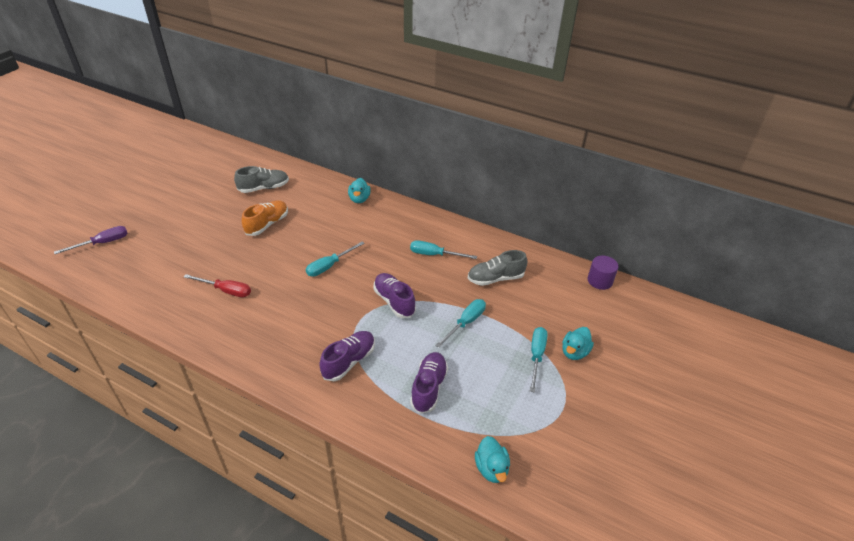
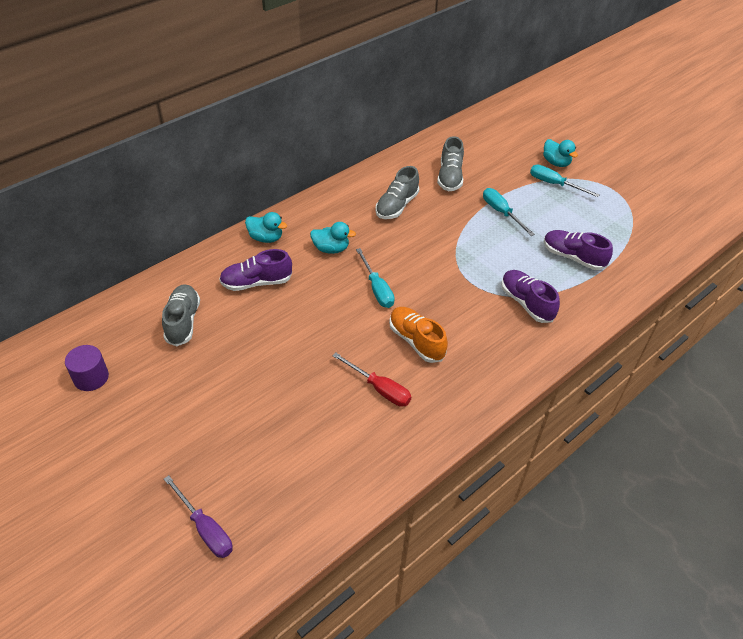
camera: 70 degrees left, 5 degrees up
(102, 243) = (205, 528): purple screwdriver -> purple screwdriver turned 150 degrees clockwise
(226, 291) = (379, 389): red screwdriver -> red screwdriver turned 90 degrees clockwise
(267, 224) = (268, 330): orange shoe -> orange shoe (416, 341)
(394, 301) = (454, 252): purple shoe -> purple shoe (256, 282)
(434, 255) = (396, 206): turquoise screwdriver -> grey shoe
(491, 468) = (662, 244): turquoise duck -> turquoise duck (331, 249)
(600, 281) = (478, 120): purple cylinder -> purple cylinder (91, 377)

